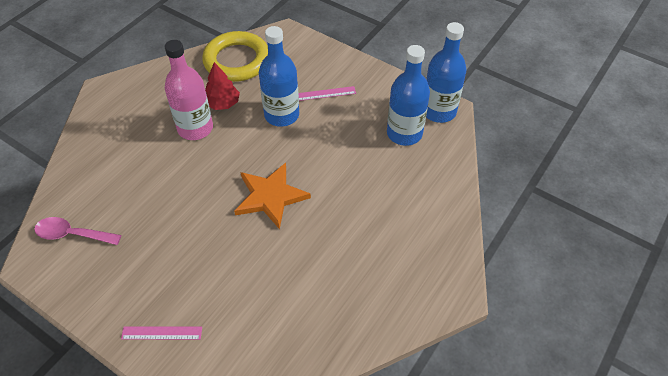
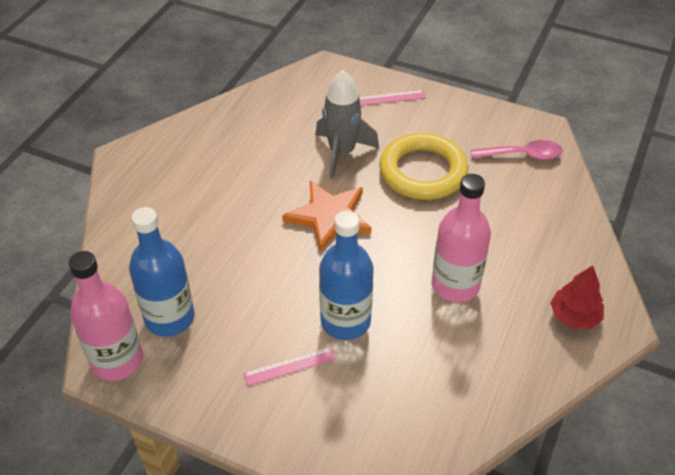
camera: 170 degrees right, 5 degrees down
(222, 103) = (435, 327): red tree -> red tree (574, 316)
(237, 61) = (446, 408): yellow ring -> yellow ring (423, 172)
(239, 264) = (342, 152): none -> grey rocket
(438, 111) = (117, 360): blue bottle -> pink bottle

